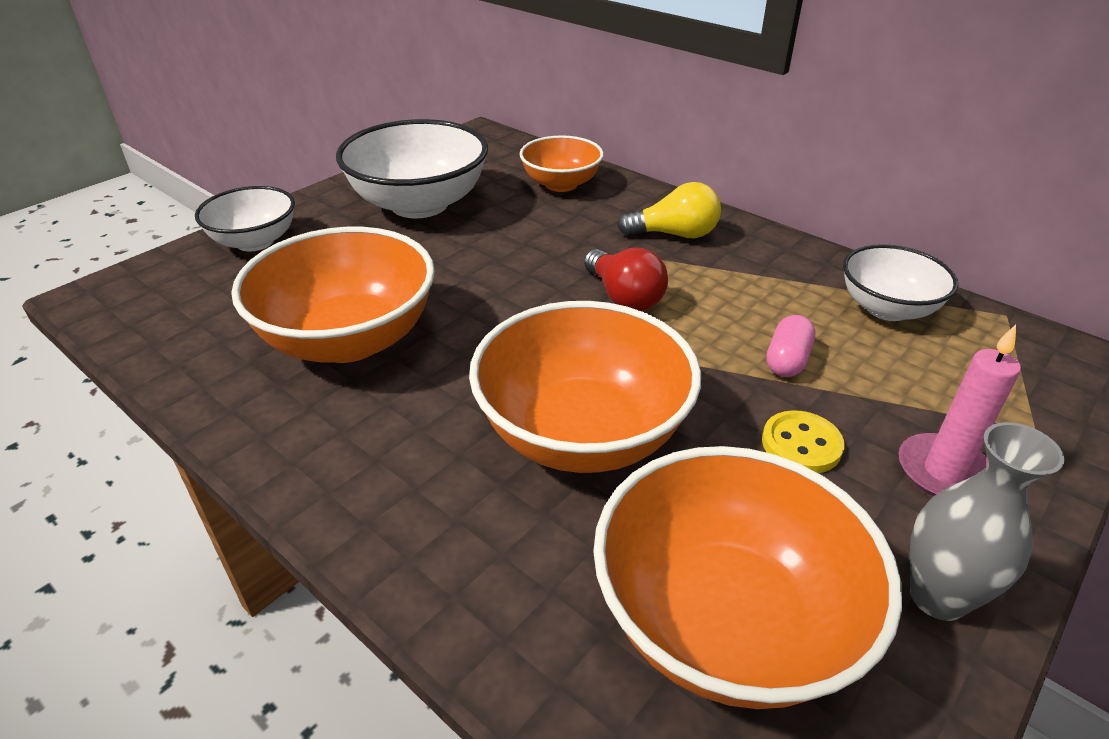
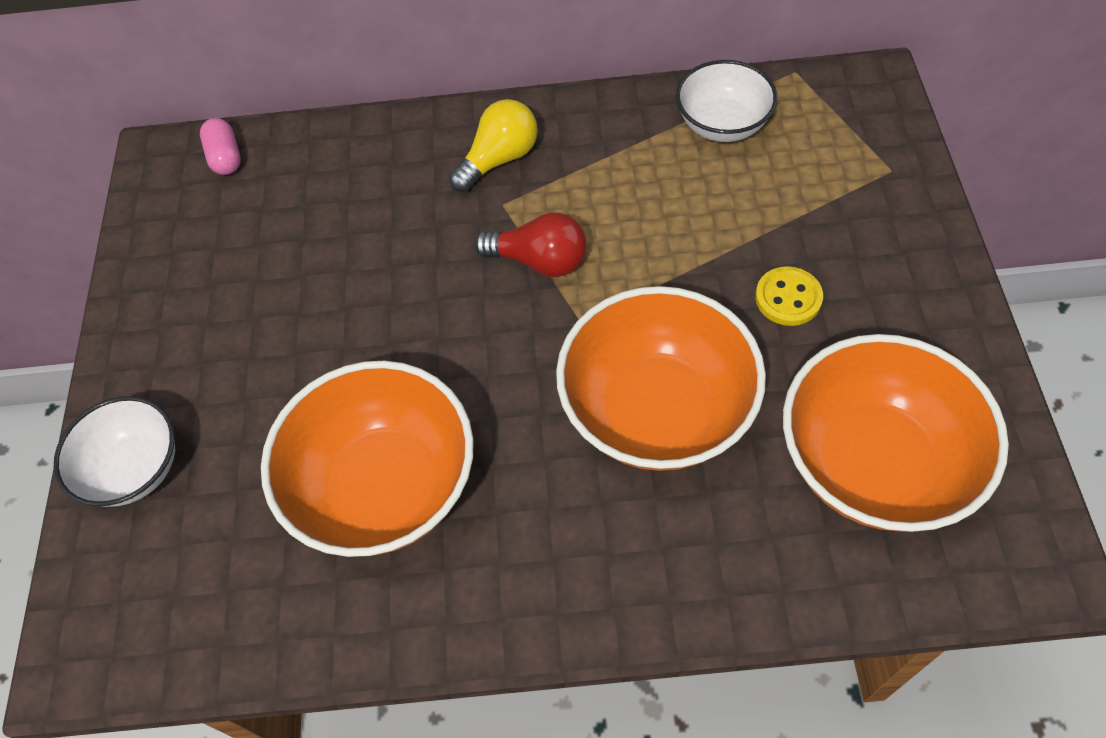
camera: 40 degrees left, 20 degrees up
(419, 204) = (232, 295): white bowl -> none
(561, 184) = (331, 168): orange bowl -> none
(787, 360) = (710, 230): pink capsule -> pink capsule (226, 157)
(937, 597) = (948, 346): grey vase -> none
(943, 471) = (877, 250): pink candle -> none

